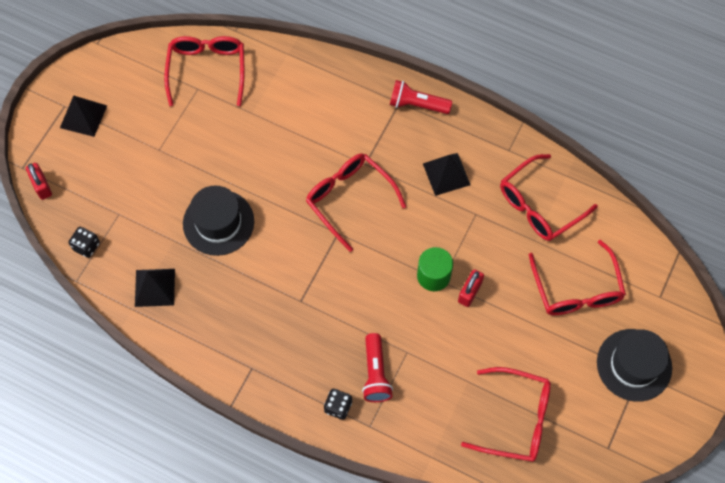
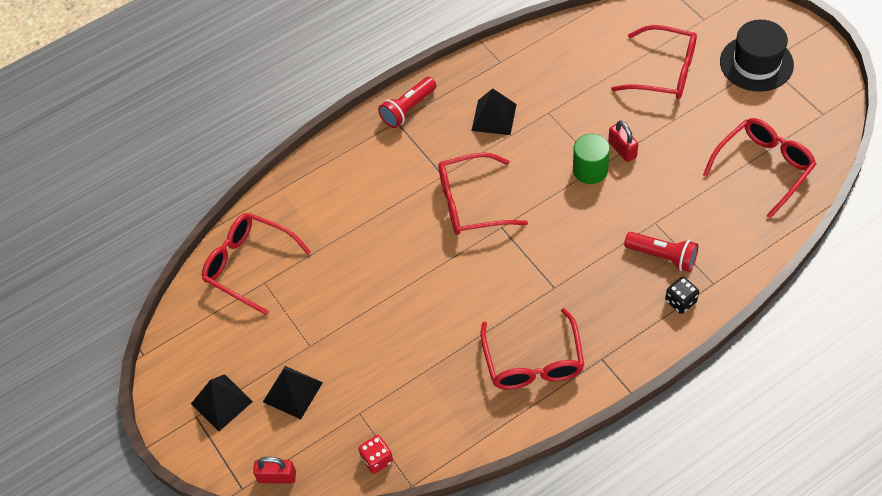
camera: 55 degrees left, 10 degrees down
(86, 246) = (377, 459): black dice -> red dice
(155, 287) = (463, 412): black pyramid -> black pyramid (292, 392)
(218, 222) = (426, 324): black hat -> none
(539, 205) = (568, 63): red glasses -> red glasses (533, 362)

